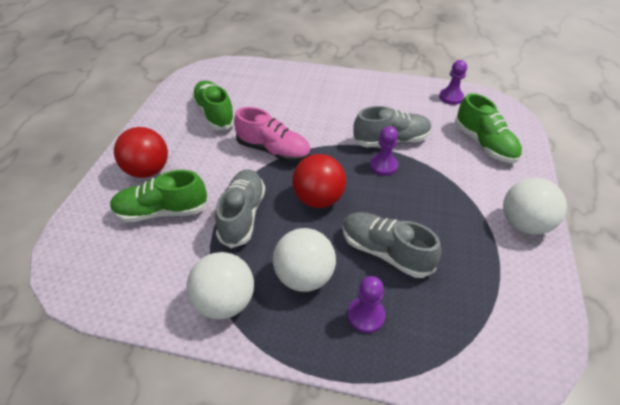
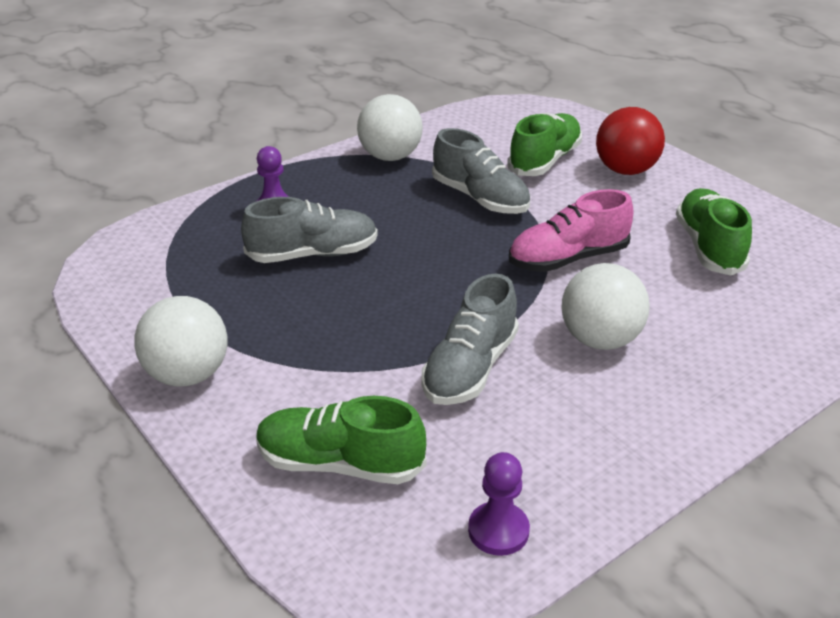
camera: 130 degrees right, 10 degrees down
(215, 114) = (708, 247): green shoe -> green shoe turned 105 degrees counterclockwise
(304, 276) = (357, 199): white ball -> white ball (600, 339)
(318, 199) = (440, 251): red ball -> none
(383, 166) = (429, 328): purple pawn -> none

